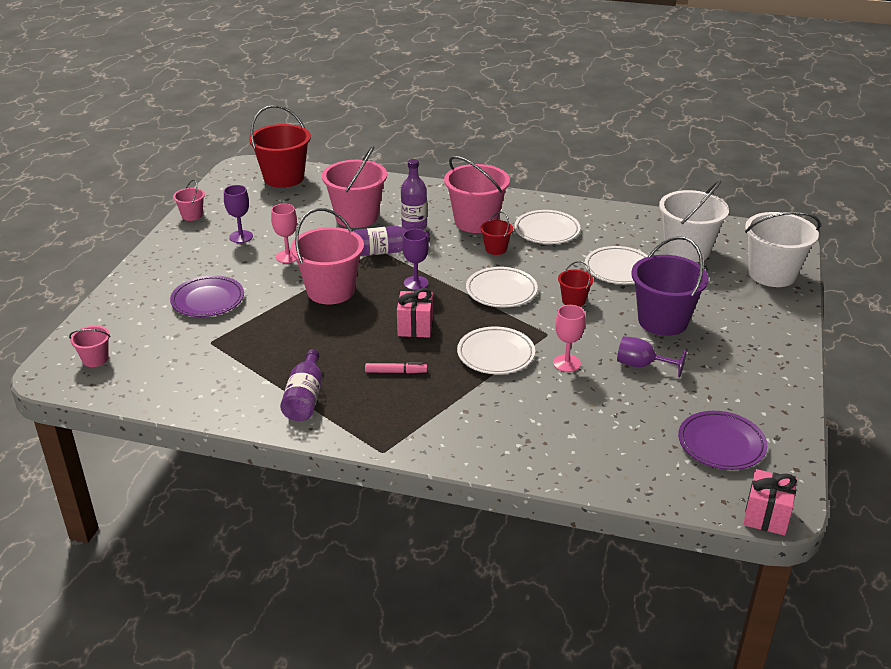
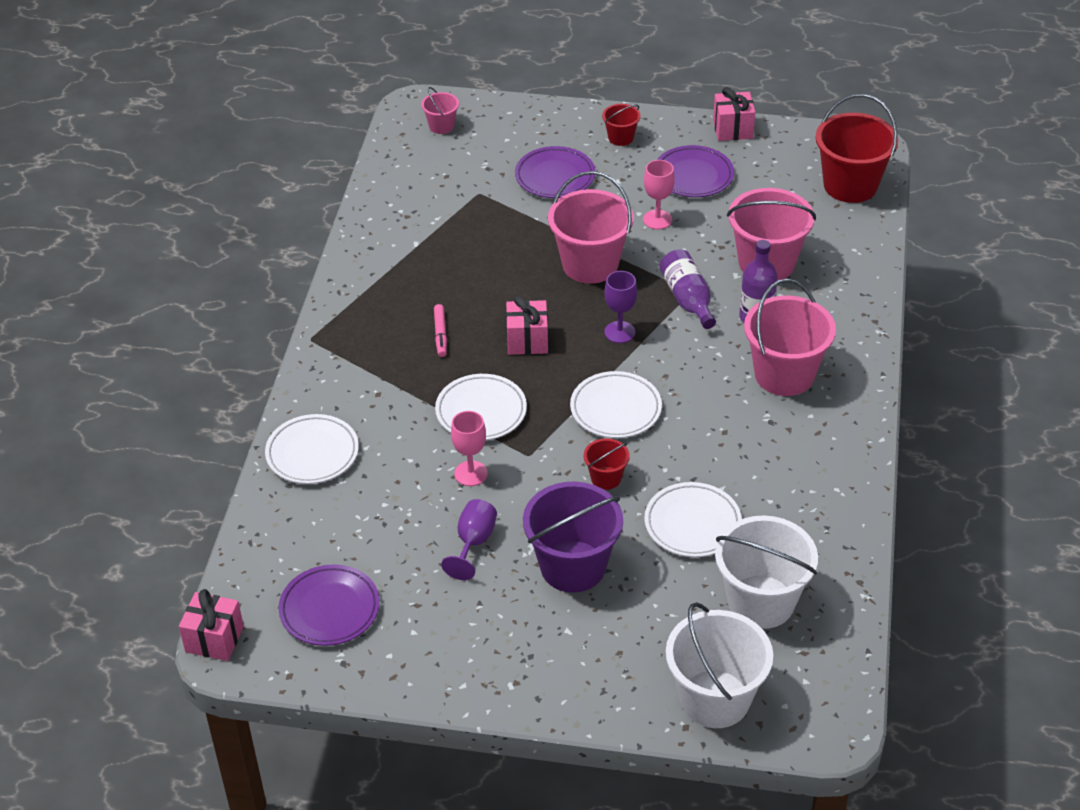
camera: 85 degrees right, 10 degrees up
(192, 215) = (733, 129): pink bucket -> pink gift
(241, 237) = (693, 176): purple goblet -> purple plate
(305, 398) = (391, 274): purple bottle -> none
(496, 249) = (717, 398): red bucket -> red bucket (620, 138)
(547, 231) = (778, 447): white plate -> white plate (312, 453)

